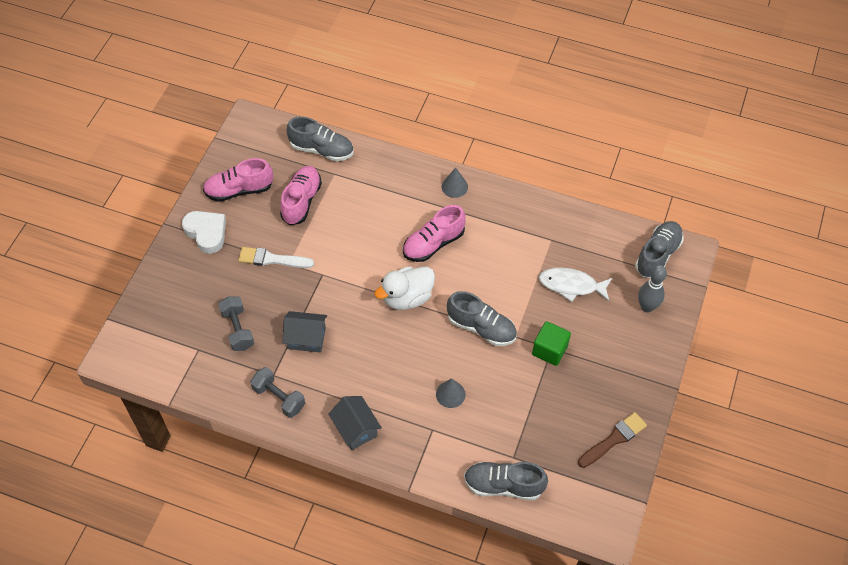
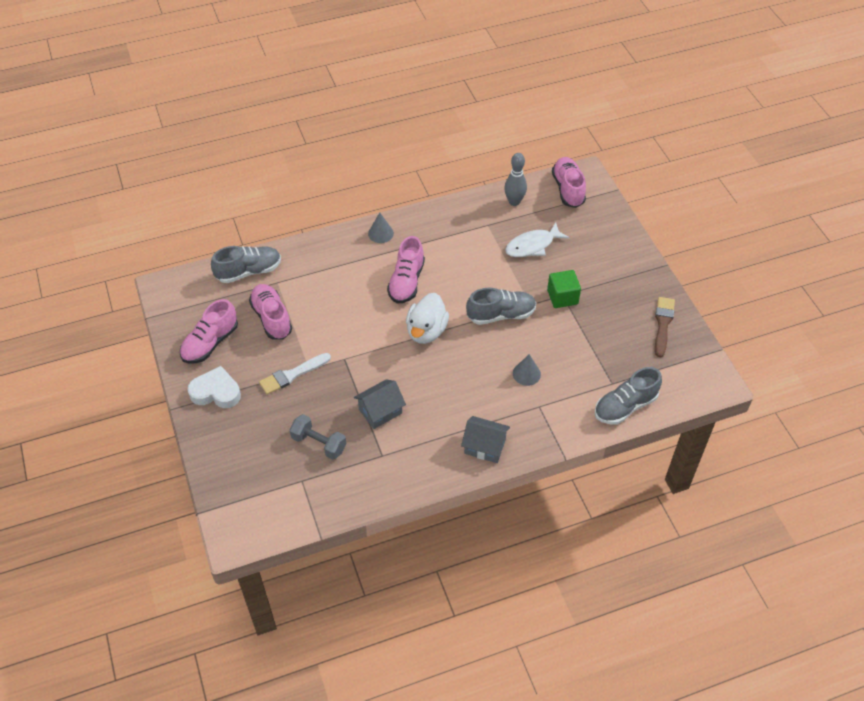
camera: 40 degrees left, 5 degrees down
(279, 398) = (404, 468): grey dumbbell -> none
(647, 307) = (595, 226): grey bowling pin -> grey bowling pin (514, 202)
(657, 255) = (568, 189): grey shoe -> pink shoe

